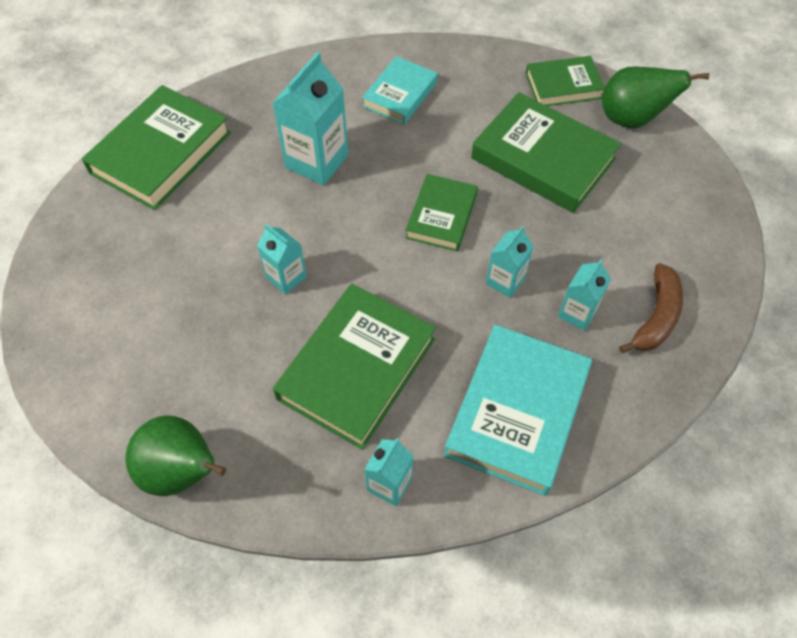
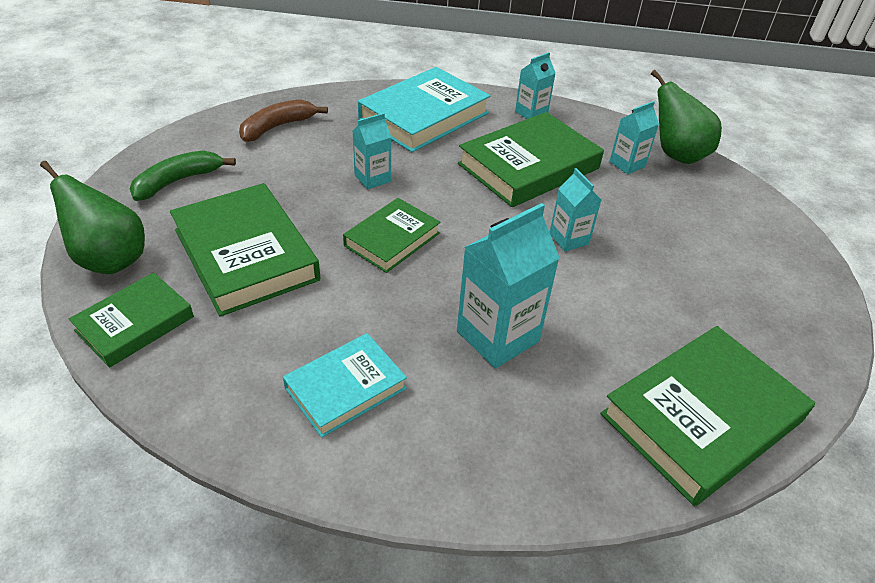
camera: 160 degrees left, 15 degrees down
(563, 85) = (135, 323): green book -> green book turned 60 degrees counterclockwise
(577, 313) = (333, 145): turquoise carton -> turquoise carton (627, 164)
(668, 206) = (178, 181): none -> green banana

